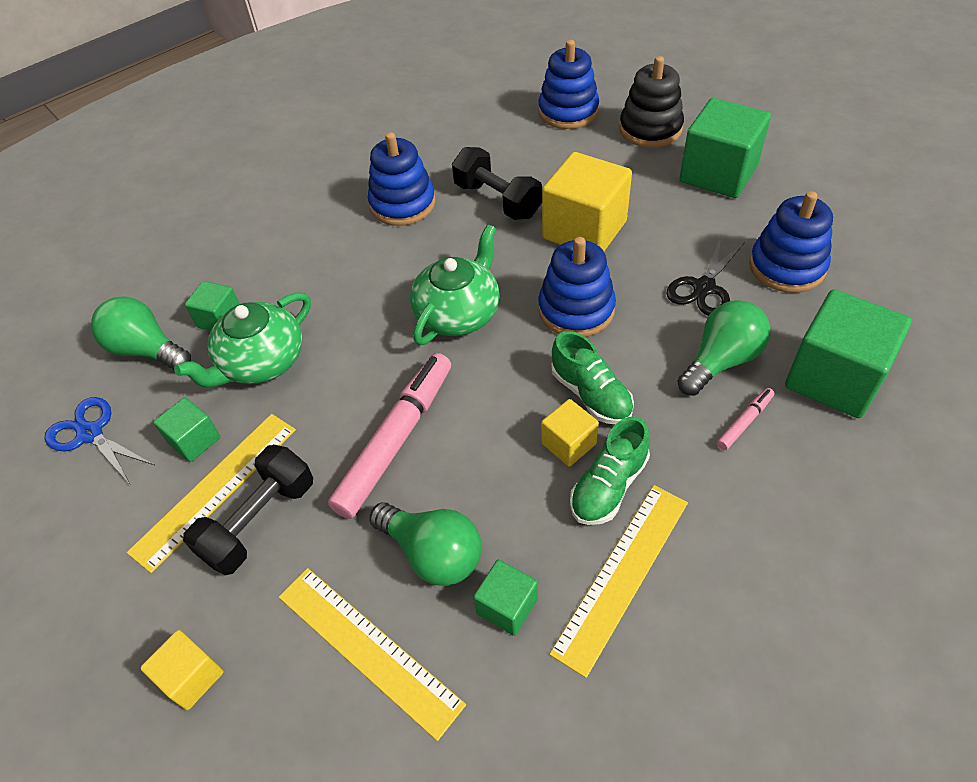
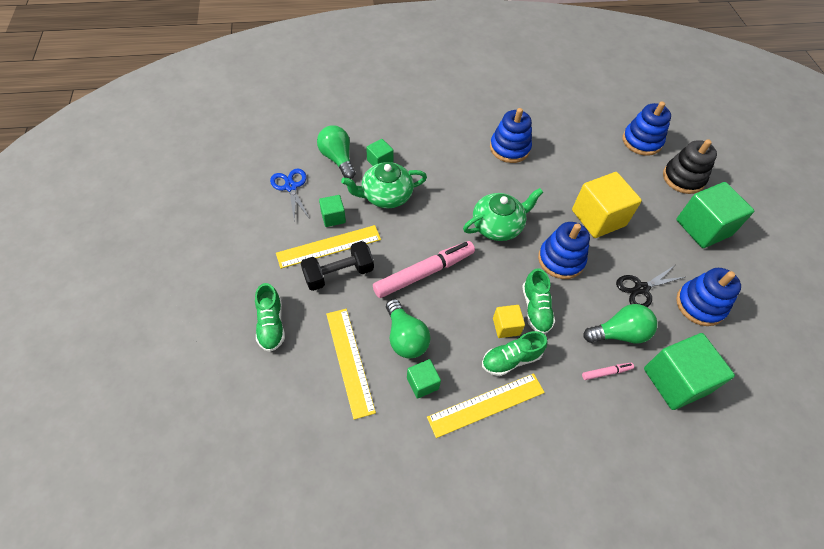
camera: 25 degrees right, 5 degrees up
(191, 677) = (271, 325): yellow cube -> green shoe
(497, 200) = (562, 174): black dumbbell -> none

